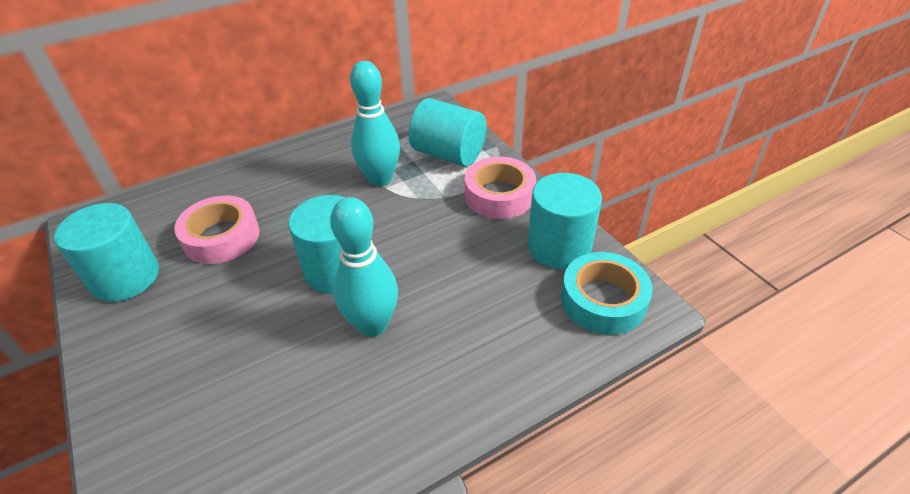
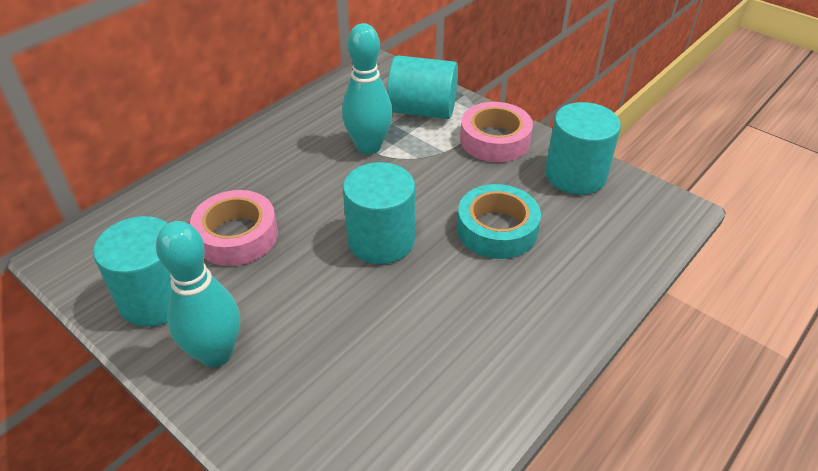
camera: 20 degrees left, 0 degrees up
(373, 325) = (448, 281): turquoise bowling pin -> turquoise bowling pin (216, 354)
(603, 300) = (638, 212): turquoise tape -> turquoise tape (497, 229)

